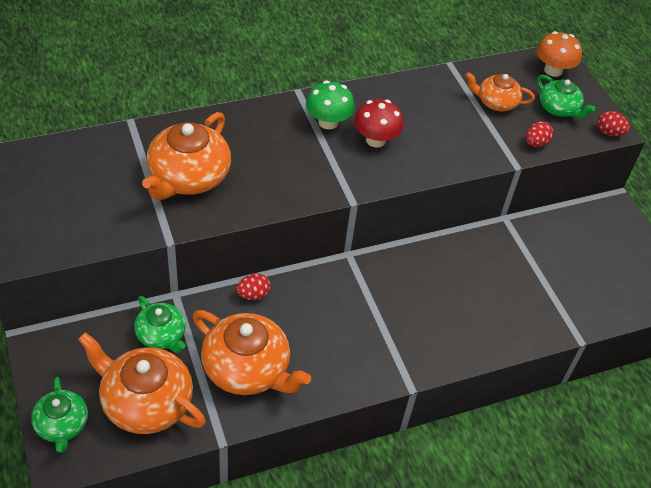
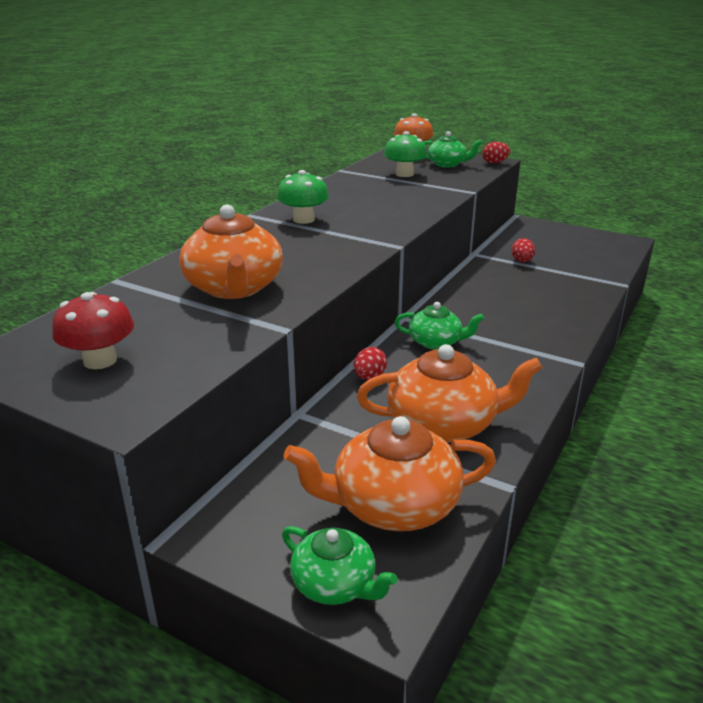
camera: 35 degrees left, 20 degrees down
(161, 335) = (330, 448): green teapot -> green teapot (436, 342)
(376, 140) = (356, 214): red mushroom -> red mushroom (100, 360)
(496, 102) = (404, 174): orange teapot -> green mushroom
(535, 143) = (463, 180): red egg -> red egg (522, 261)

